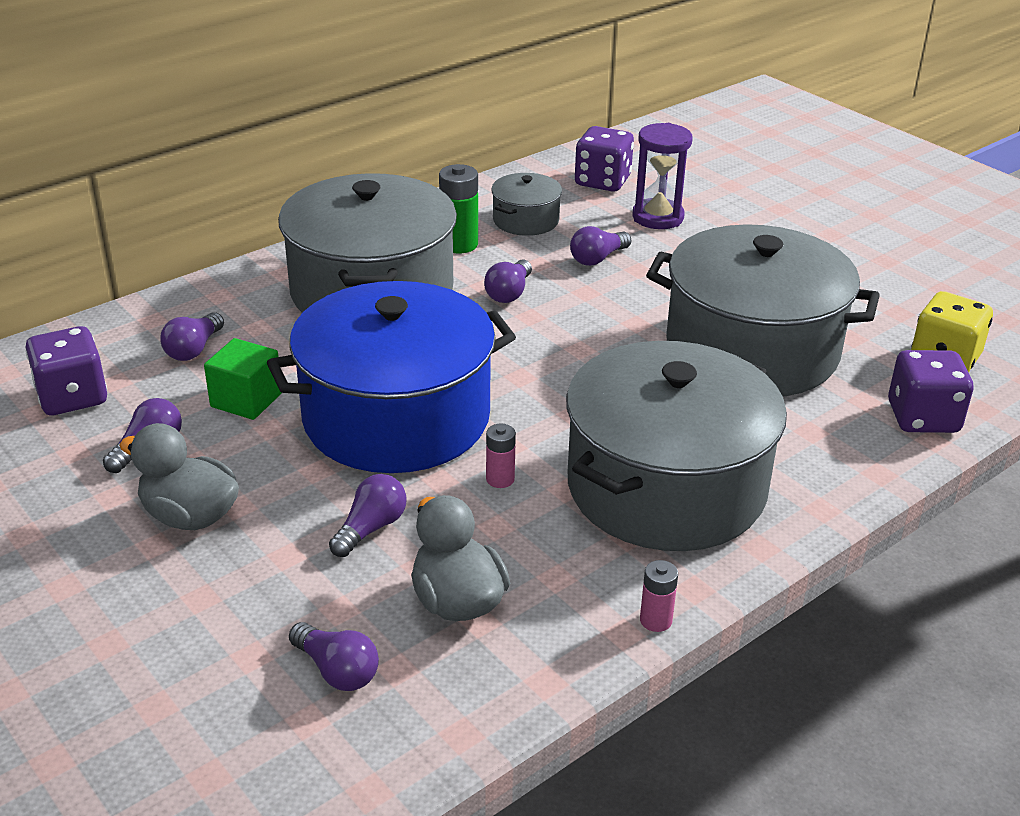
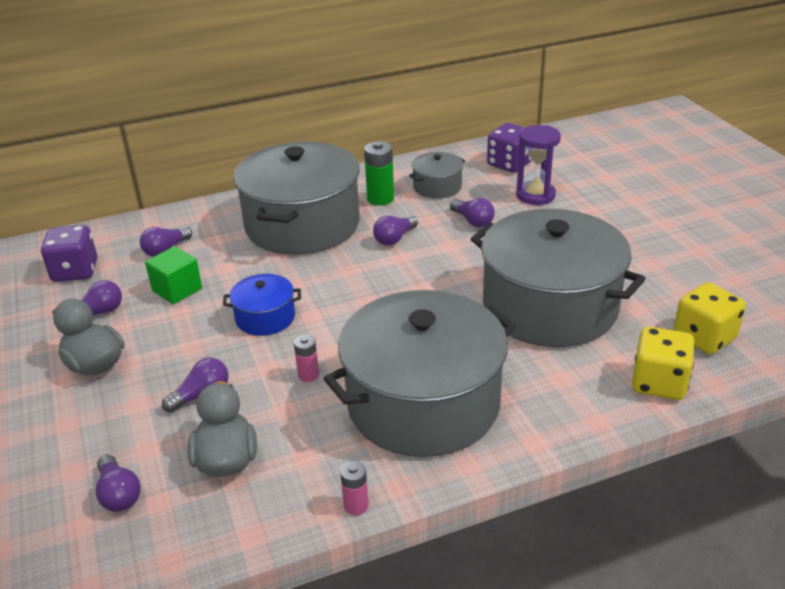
camera: 20 degrees right, 0 degrees up
(396, 417) = (265, 317): blue pot -> blue pot, size x0.45
(597, 258) = (473, 221): purple light bulb -> purple light bulb turned 105 degrees counterclockwise
(923, 418) = (658, 383): purple dice -> yellow dice

